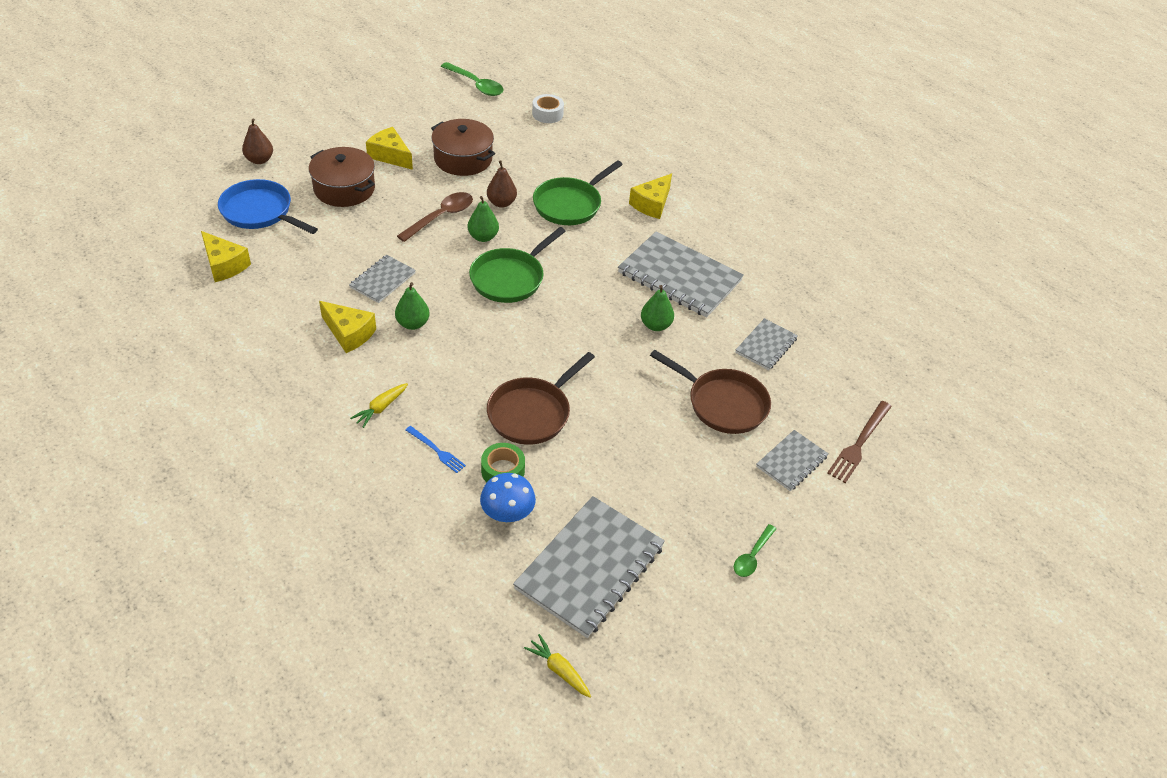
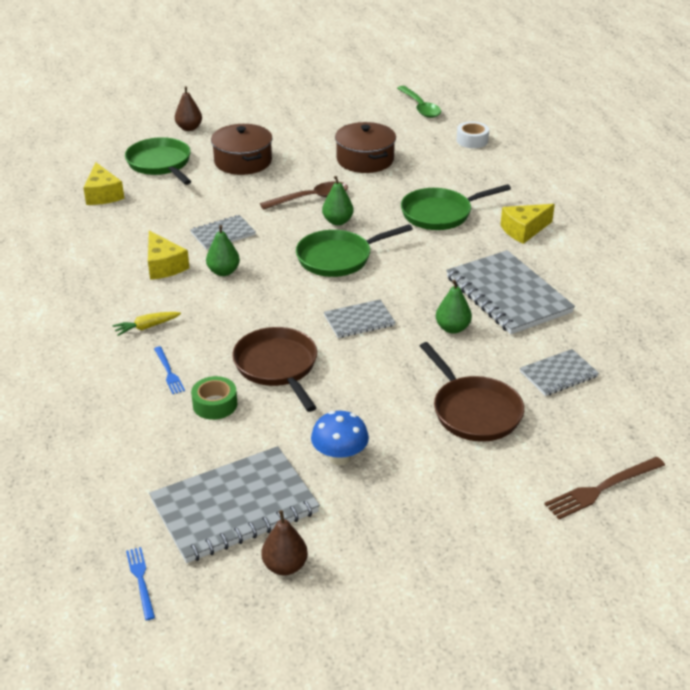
camera: 30 degrees right, 10 degrees down
(260, 212) = (160, 164): blue pan -> green pan
(390, 156) = (301, 145): yellow cheese -> none
(501, 203) = (375, 199): brown pear -> brown pear (285, 566)
(507, 514) = (192, 440): blue mushroom -> blue mushroom (339, 457)
(532, 413) = (277, 367): brown pan -> brown pan turned 90 degrees clockwise
(559, 670) = (141, 580): yellow carrot -> blue fork
(752, 556) = (405, 551): green spoon -> none
(791, 461) = (511, 482): grey notebook -> grey notebook (359, 320)

